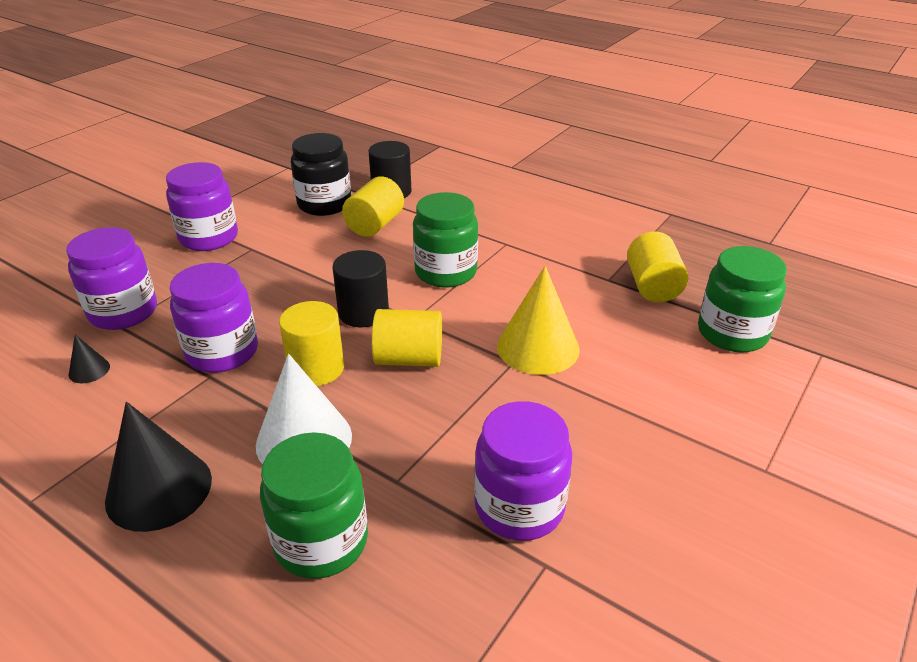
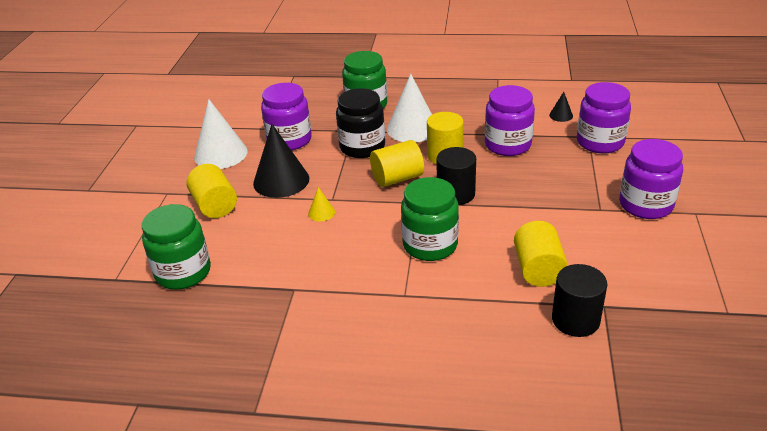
camera: 155 degrees right, 0 degrees up
(159, 489) = (452, 96): black cone -> black cone (281, 180)
(324, 204) = (613, 275): black jar -> black jar (362, 147)
(538, 347) = (321, 213): yellow cone -> yellow cone, size x0.45
(652, 286) = (253, 295): yellow cylinder -> yellow cylinder (215, 205)
(660, 527) = (221, 154): none -> white cone

